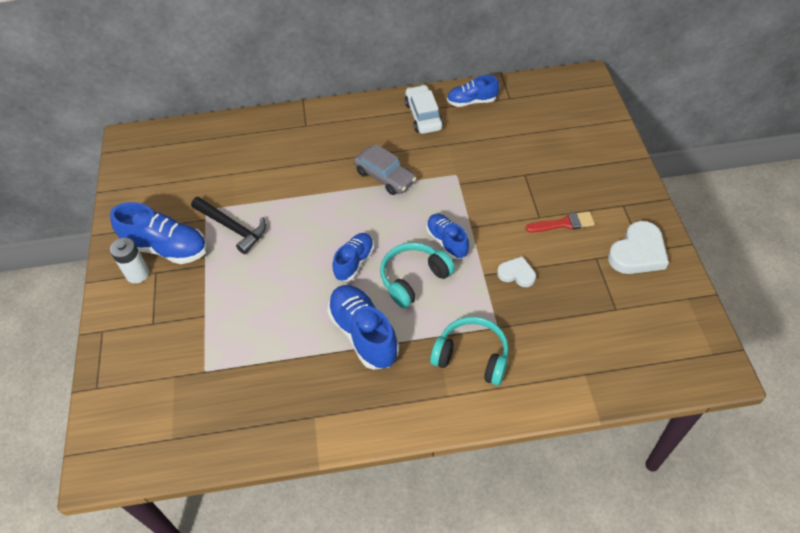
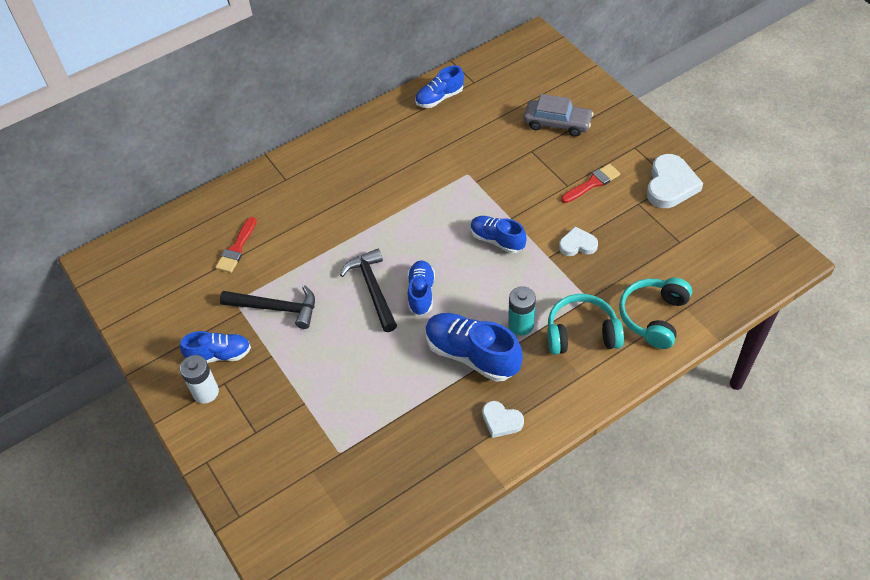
camera: 25 degrees left, 0 degrees up
(167, 248) = (220, 355): blue shoe -> blue shoe, size x0.63
(234, 167) = (236, 248): none -> red brush
(317, 243) = (373, 289): none -> black hammer
(352, 405) = (501, 421): none -> white heart
(385, 177) = (399, 201): grey car -> grey car (557, 123)
(414, 279) = (487, 286): turquoise headphones -> turquoise headphones (653, 317)
(422, 325) = (521, 325): none -> turquoise battery
(423, 116) = (400, 128): white car -> none

